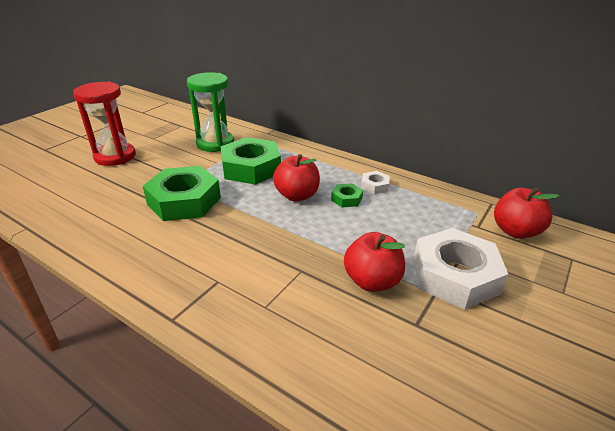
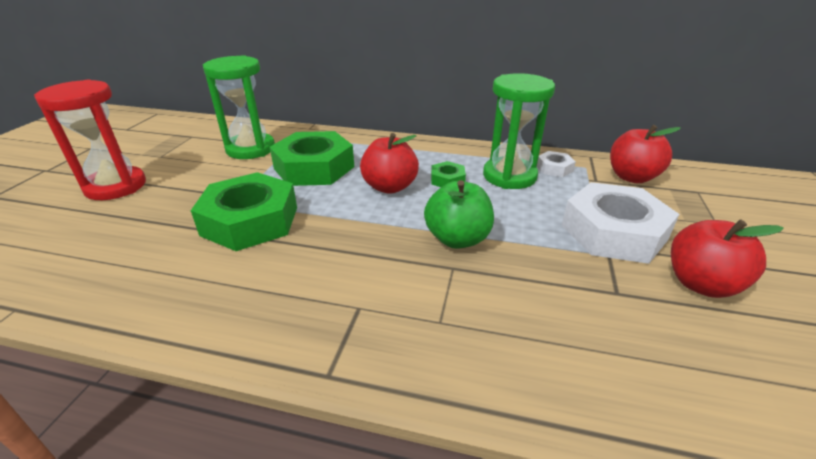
camera: 20 degrees left, 0 degrees up
(320, 249) = (457, 239): none -> green apple
(372, 281) = (538, 259): red apple -> red apple (701, 284)
(375, 186) = (467, 161): white nut -> white nut (554, 168)
(401, 206) = (509, 176): none -> green hourglass

